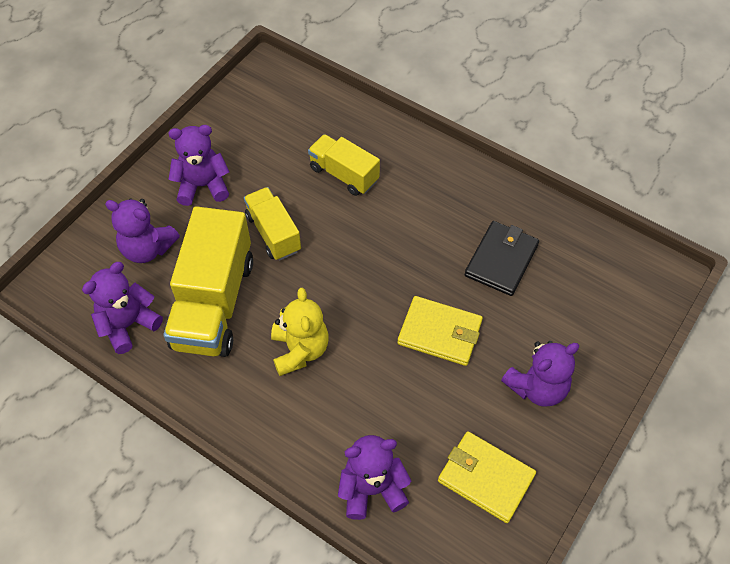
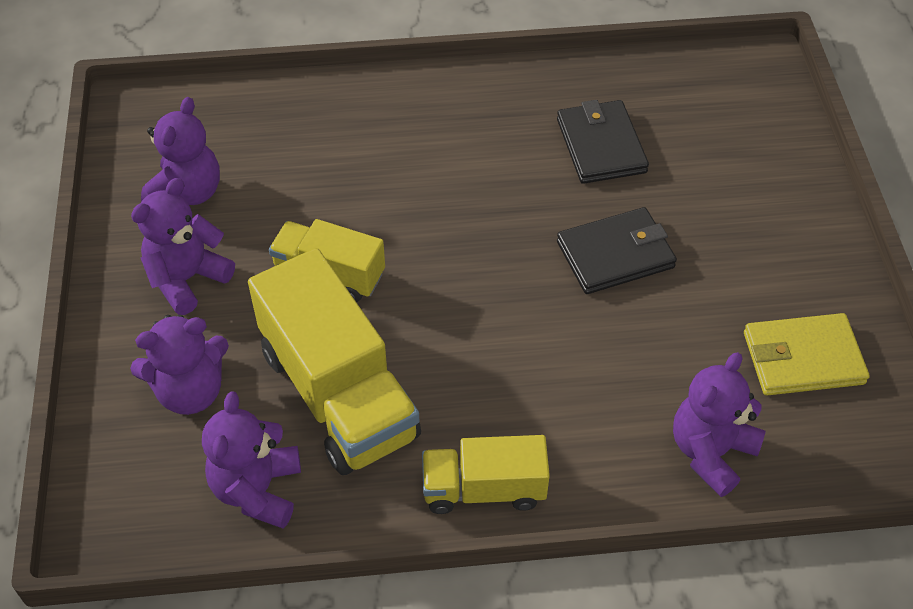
camera: 40 degrees left, 5 degrees down
(300, 350) = (490, 373): yellow teddy bear -> none
(344, 174) = (345, 164): yellow truck -> yellow truck (484, 489)
(440, 333) = (615, 255): yellow wallet -> black wallet
(537, 387) = (759, 241): purple teddy bear -> purple teddy bear (187, 193)

